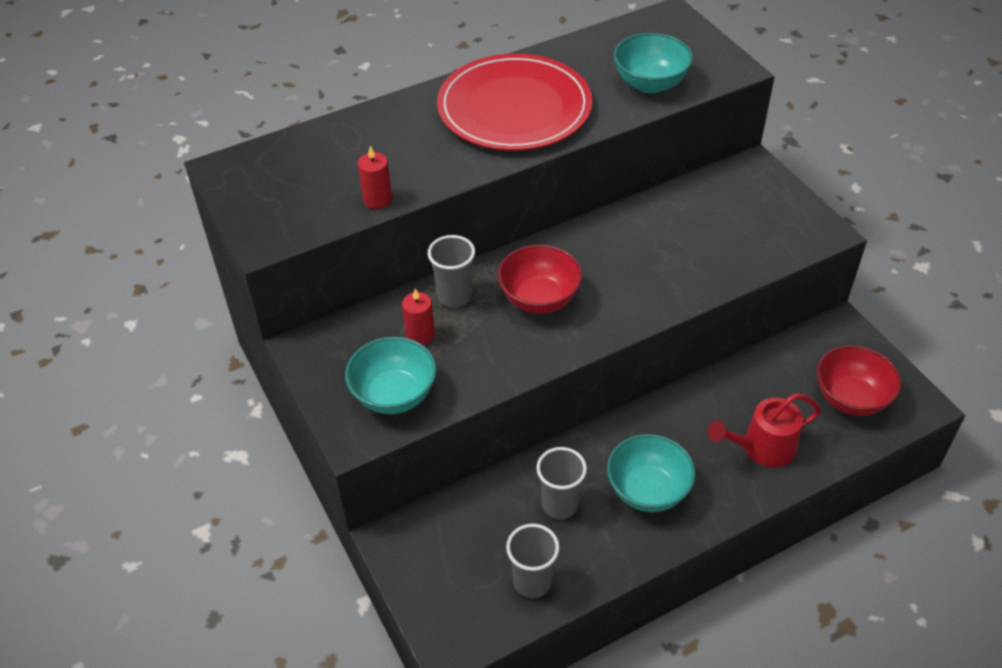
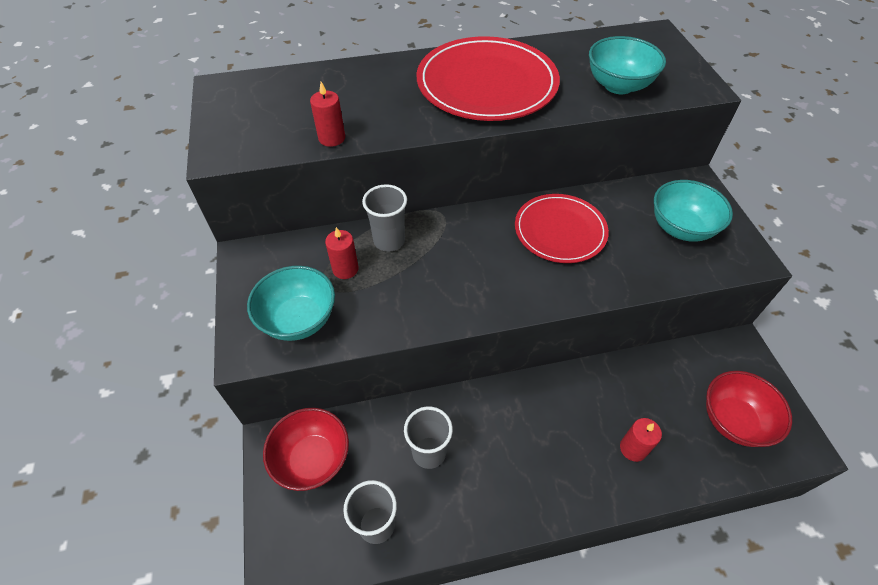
camera: 15 degrees right, 5 degrees up
(539, 299) = (462, 260): red bowl -> red bowl (312, 459)
(629, 246) = (560, 231): none -> red plate
(648, 490) = (513, 461): turquoise bowl -> turquoise bowl (681, 228)
(761, 448) = (633, 448): red watering can -> red candle

